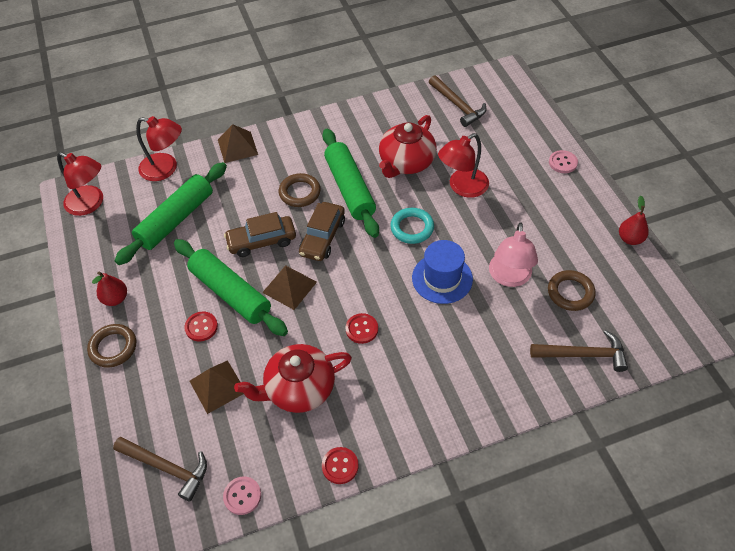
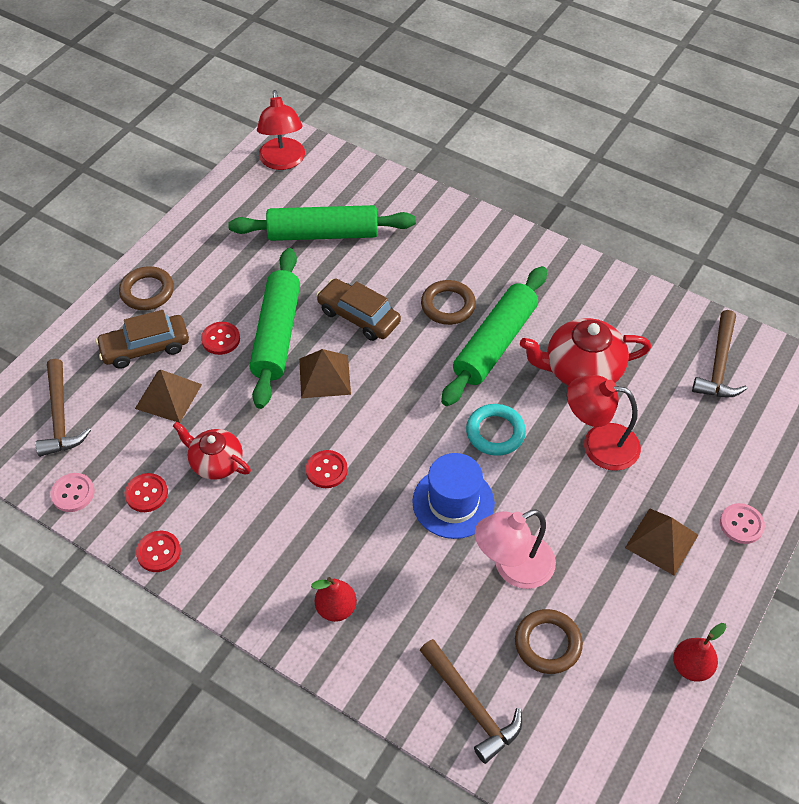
camera: 50 degrees right, 0 degrees up
(115, 299) = (198, 255): red pear -> red pear (336, 608)
(166, 169) = (374, 183): red lamp -> none
(237, 147) = (456, 216): brown pyramid -> brown pyramid (661, 541)
(286, 446) = (146, 493): none -> red button
(299, 389) = (216, 462): red teapot -> red teapot, size x0.64
(322, 237) = (409, 362): brown car -> brown car (145, 347)

